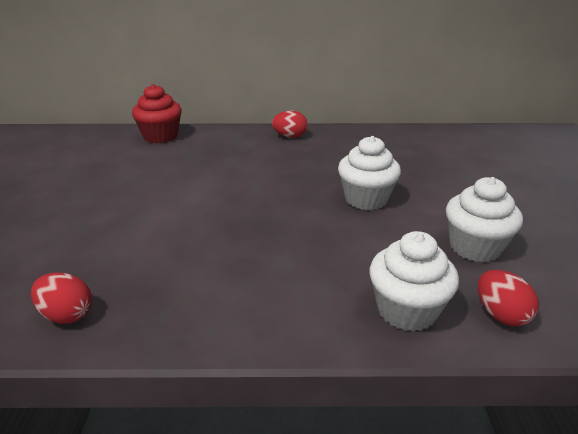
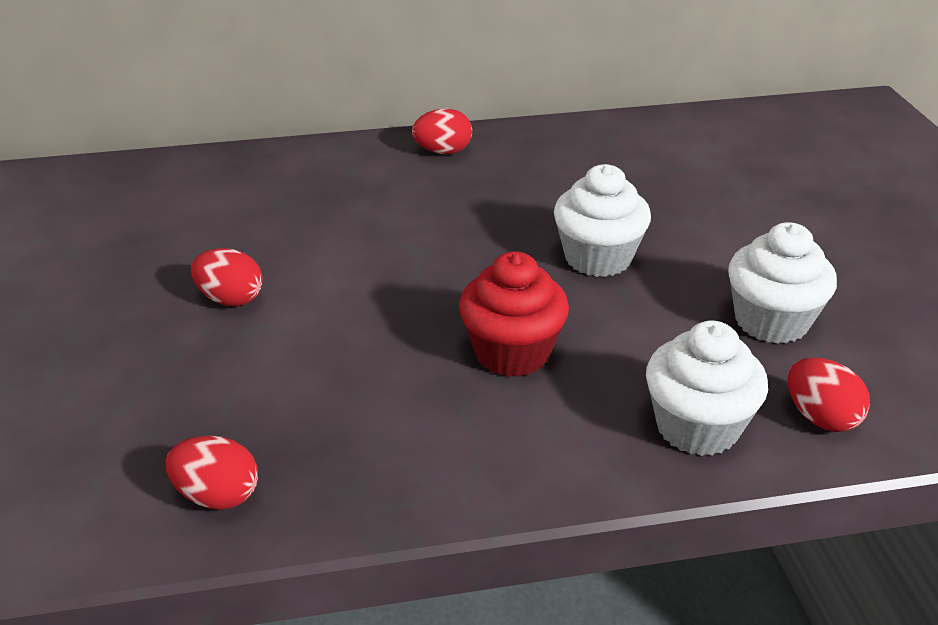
camera: 10 degrees left, 5 degrees up
(134, 201) = (231, 299): none -> red egg
(160, 136) = (220, 171): red cupcake -> red cupcake (512, 353)

